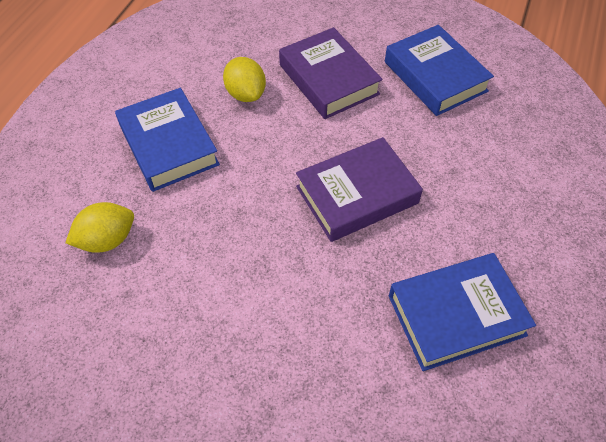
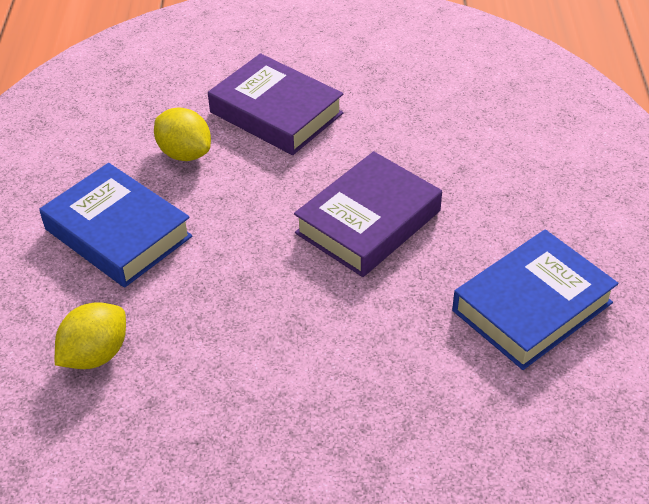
camera: 20 degrees left, 10 degrees down
(435, 76) = (396, 79): blue book -> none

